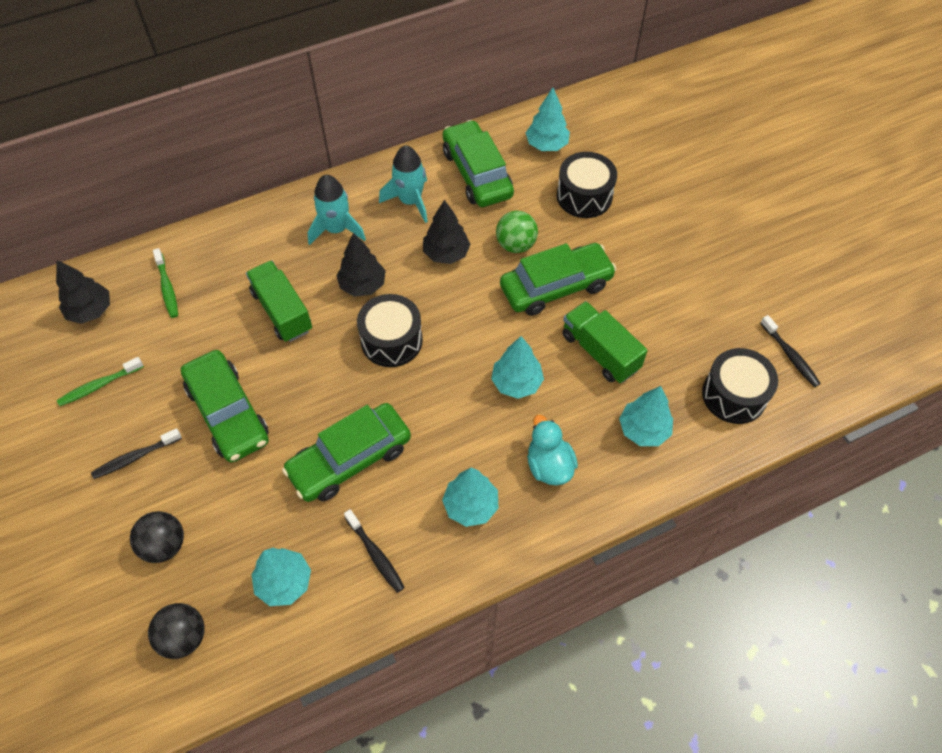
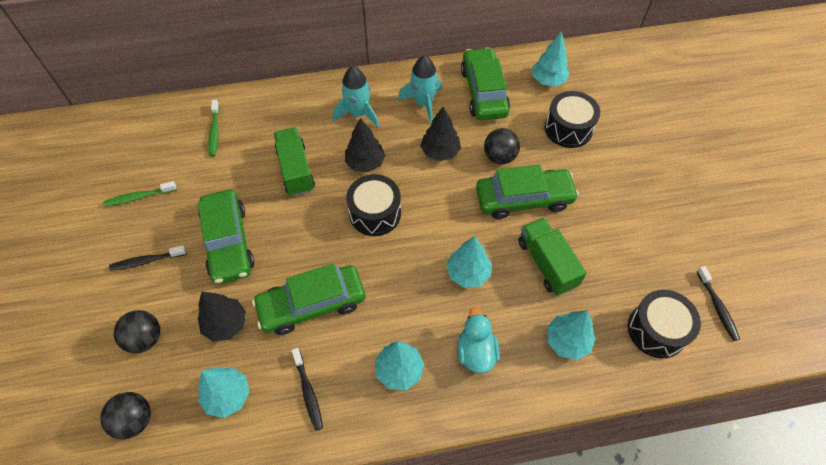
camera: 15 degrees right, 0 degrees up
(91, 311) = (152, 137): black tree -> black tree (226, 324)
(516, 244) = (499, 157): green ball -> black ball

